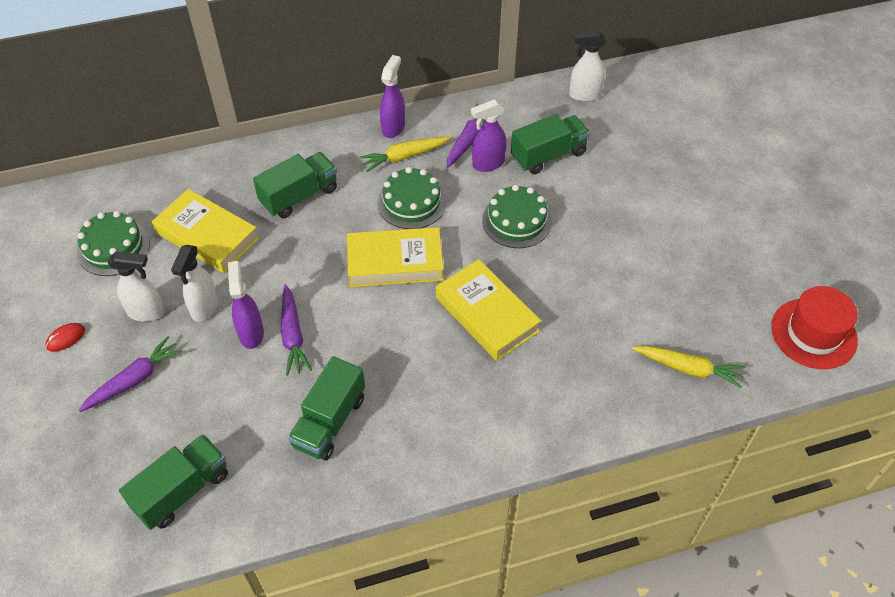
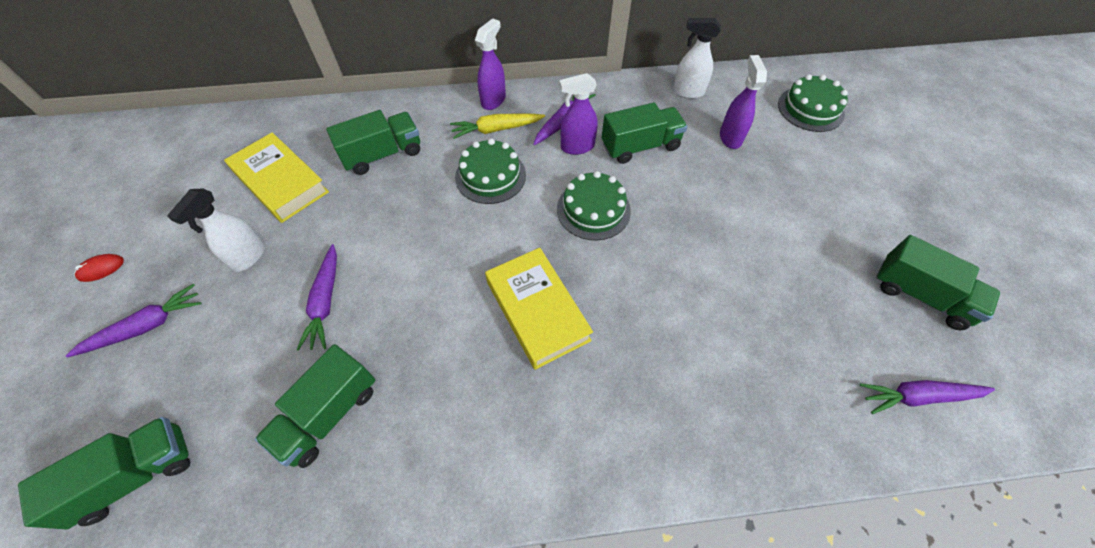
camera: 10 degrees right, 5 degrees up
(113, 247) = (189, 181): green cake -> green cake (810, 109)
(147, 312) = (191, 253): white spray bottle -> none
(251, 333) = (284, 293): purple spray bottle -> purple spray bottle (730, 137)
(395, 262) = (456, 237): yellow book -> none
(688, 368) = (758, 418): yellow carrot -> none
(812, 254) = (920, 295): none -> green truck
(813, 333) = (918, 396): red hat -> purple carrot

